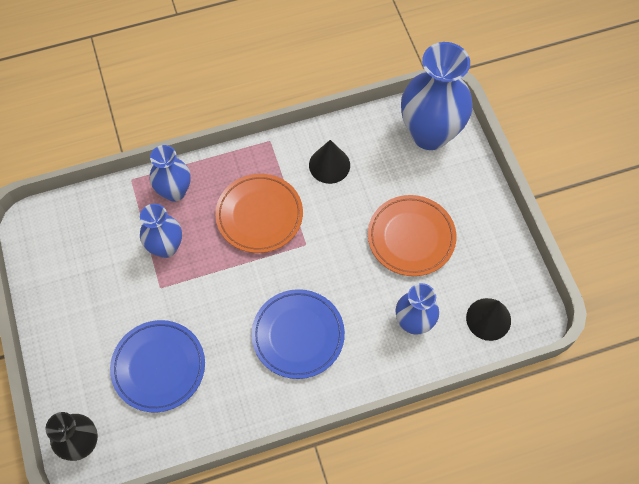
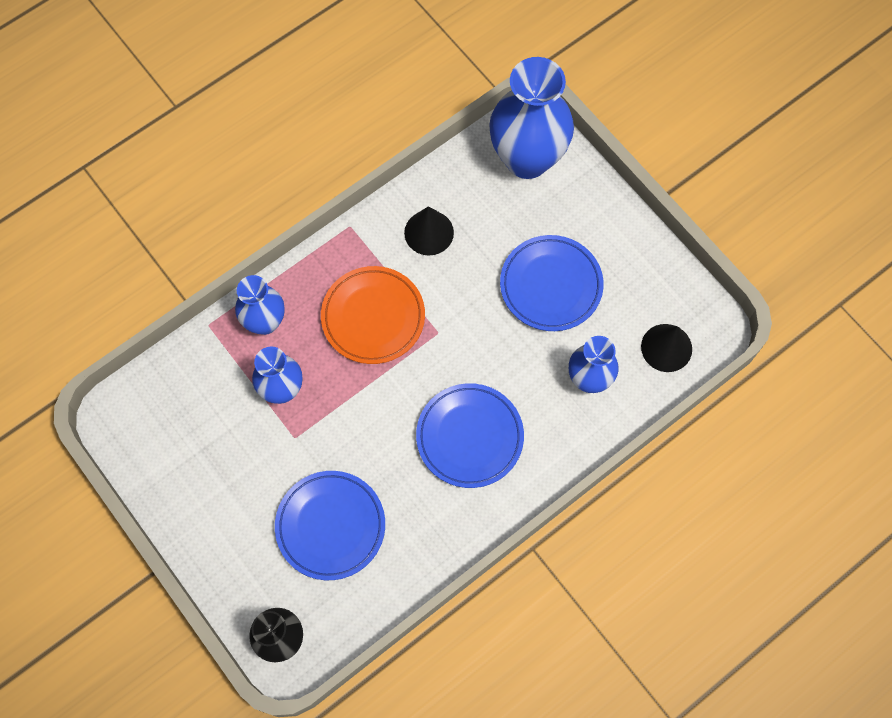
camera: 20 degrees left, 5 degrees up
(411, 237) = (551, 285): orange plate -> blue plate

